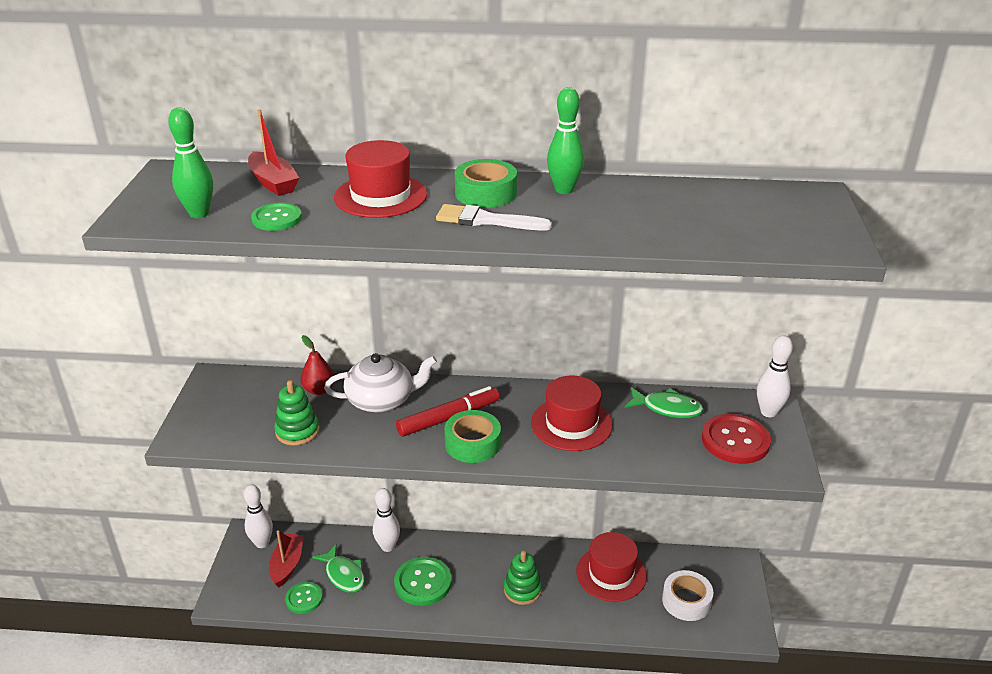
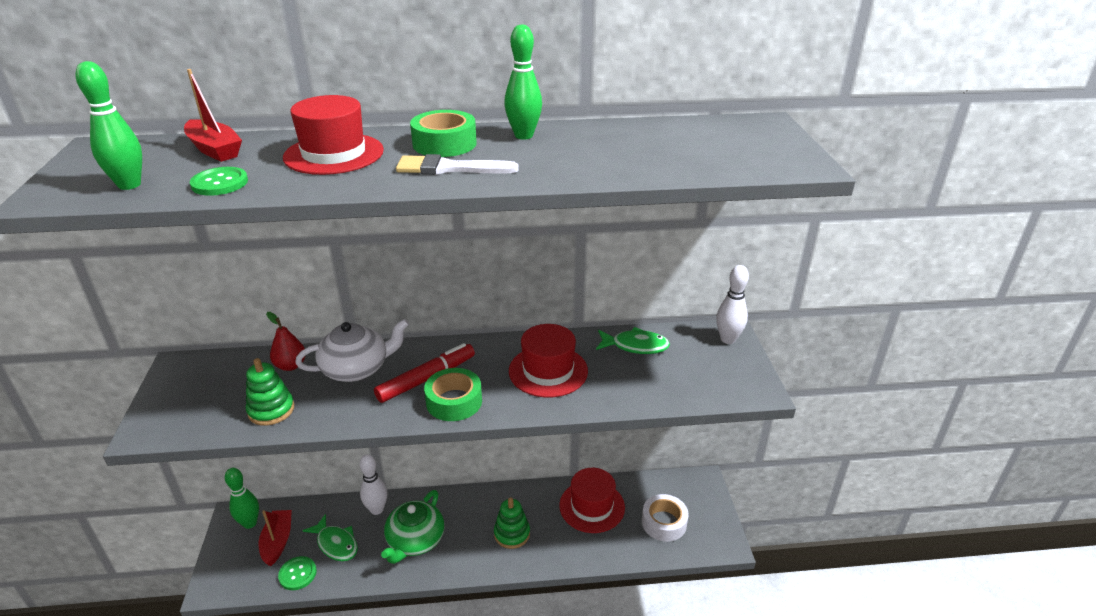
camera: 10 degrees left, 0 degrees up
(262, 543) = (250, 523): white bowling pin -> green bowling pin
(423, 582) = (415, 540): green button -> green teapot
(735, 440) = (704, 369): red button -> none

